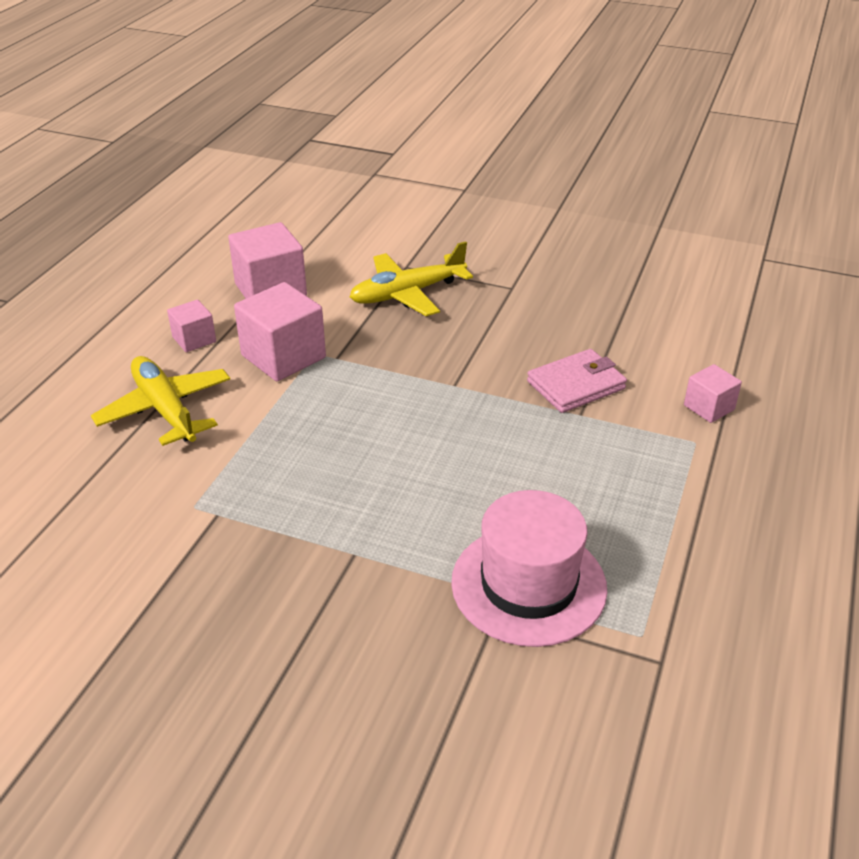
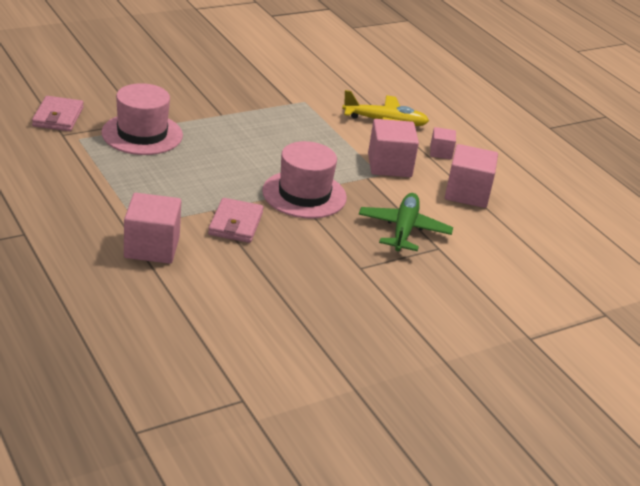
camera: 125 degrees right, 5 degrees down
(407, 294) = (404, 230): yellow plane -> green plane
(444, 376) = (304, 194): none -> pink hat
(632, 713) = (58, 117): none -> pink wallet
(709, 407) = (152, 247): pink cube -> pink cube, size x1.81

